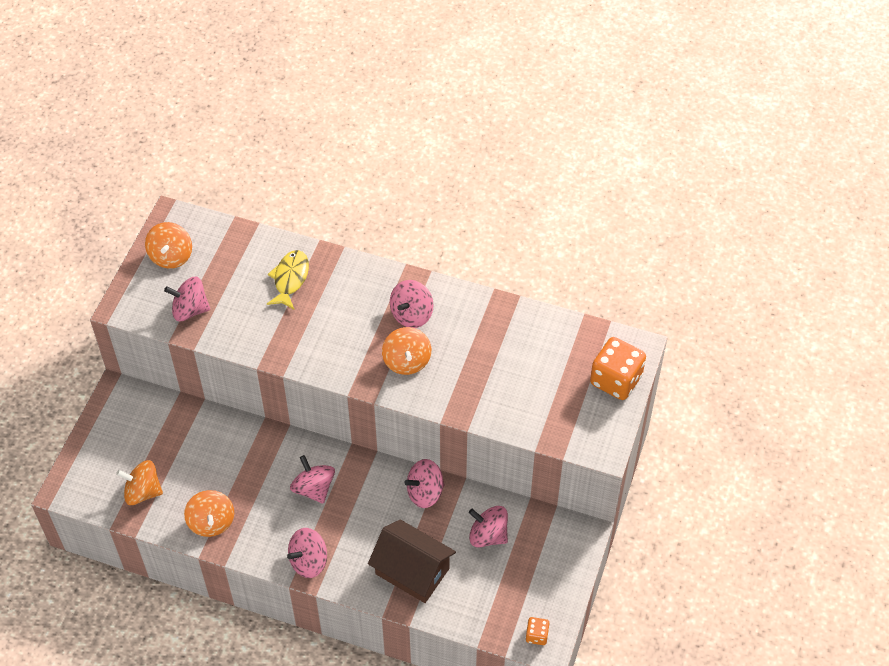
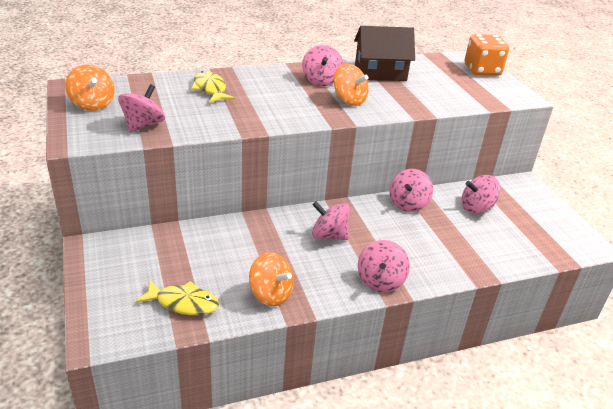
camera: 40 degrees left, 20 degrees down
(143, 492) = (183, 303): orange spinning top -> yellow fish
(190, 310) = (143, 125): pink spinning top -> pink spinning top turned 150 degrees clockwise
(412, 571) = (459, 249): brown house -> brown house (380, 73)
(537, 635) = (580, 244): orange dice -> none

